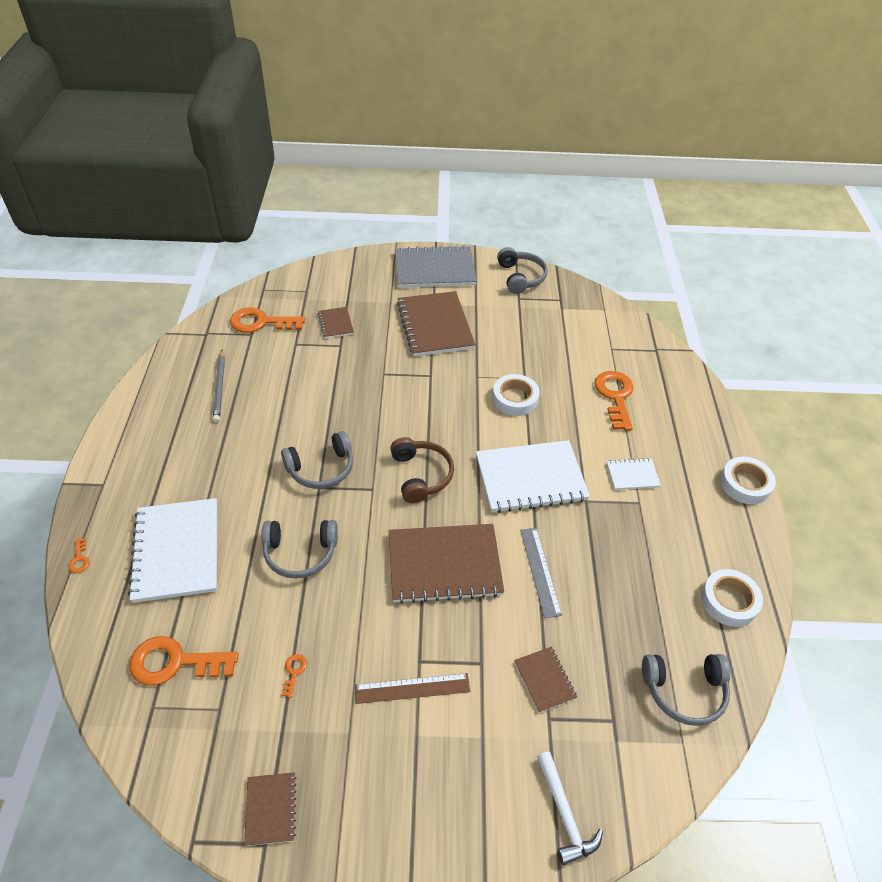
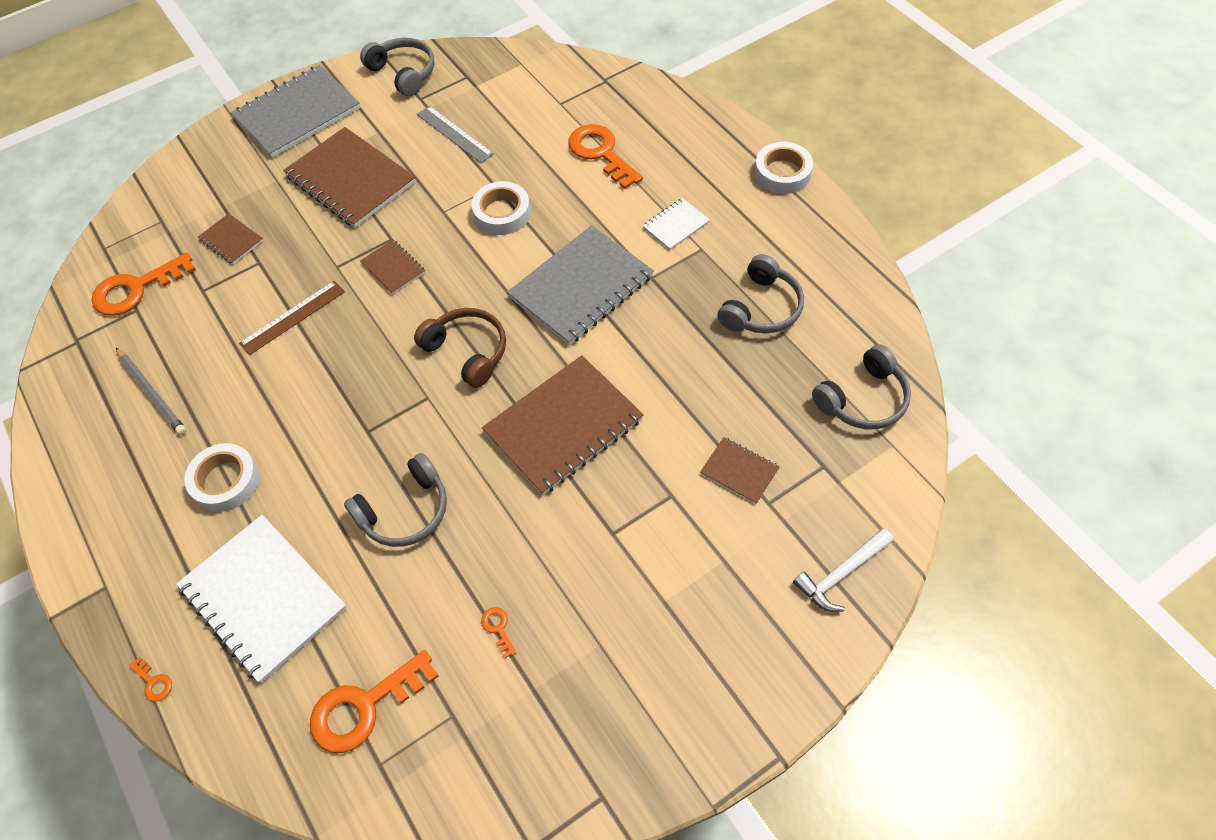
camera: 30 degrees left, 10 degrees up
(270, 809) = (582, 764): brown notebook -> brown notebook (393, 268)
(321, 468) = (353, 410): grey headphones -> grey headphones (761, 308)
(412, 688) = (626, 563): brown ruler -> brown ruler (293, 317)
(530, 478) = (581, 287): white notebook -> grey notebook
(540, 571) = (659, 373): grey ruler -> grey ruler (454, 134)
(564, 814) = (841, 574): white hammer -> white hammer turned 105 degrees clockwise
(729, 601) = (844, 293): white tape -> white tape (225, 481)

